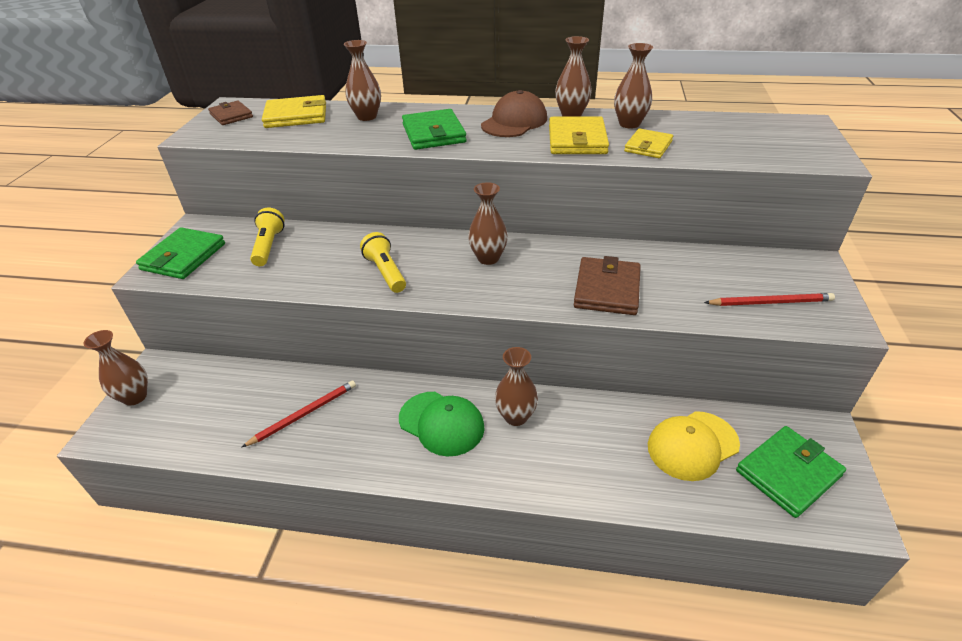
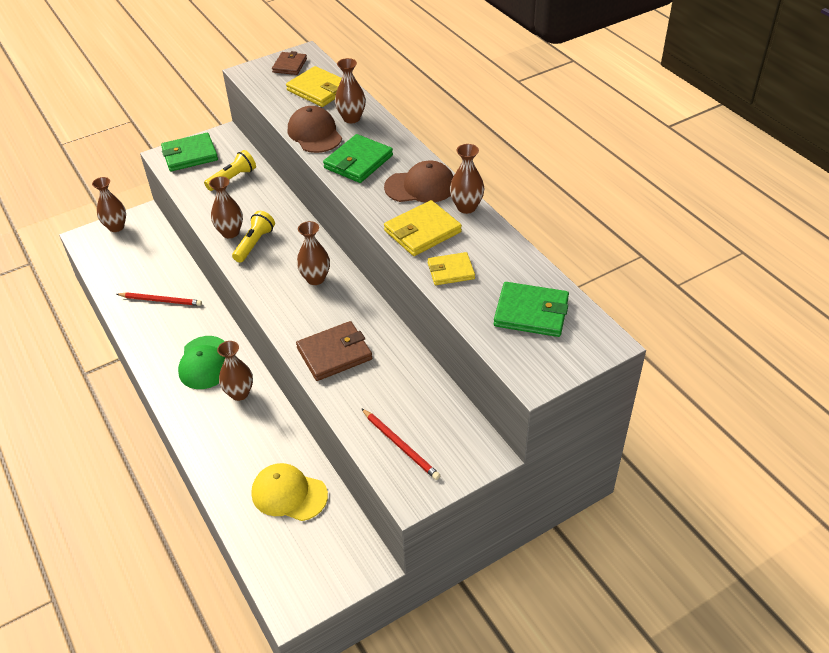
camera: 50 degrees right, 5 degrees up
(355, 137) = (314, 134): none -> brown cap
(629, 124) = (483, 244): brown vase -> brown vase (230, 232)
(788, 473) = (305, 556): green wallet -> green wallet (531, 312)

